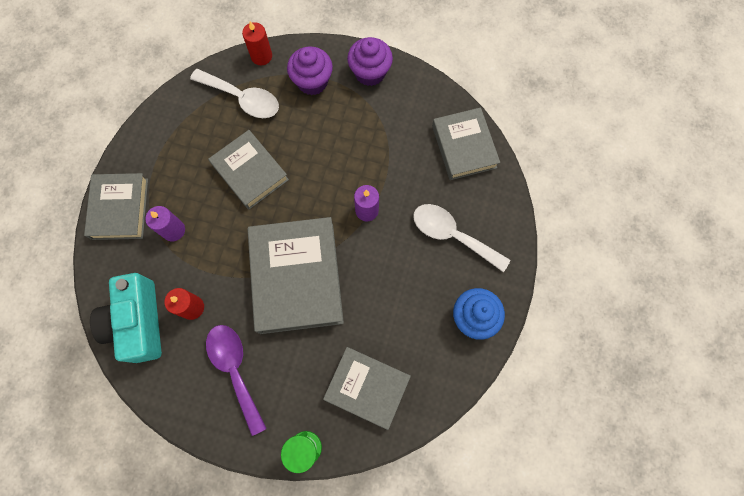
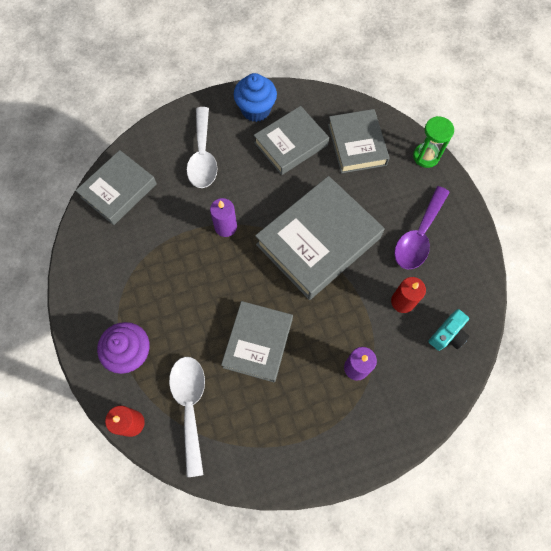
camera: 125 degrees left, 5 degrees down
(120, 209) = (375, 433): grey book -> grey book (291, 144)
(138, 322) = (447, 335): turquoise camera -> turquoise camera, size x0.51
(370, 73) = (90, 308): purple cupcake -> none

